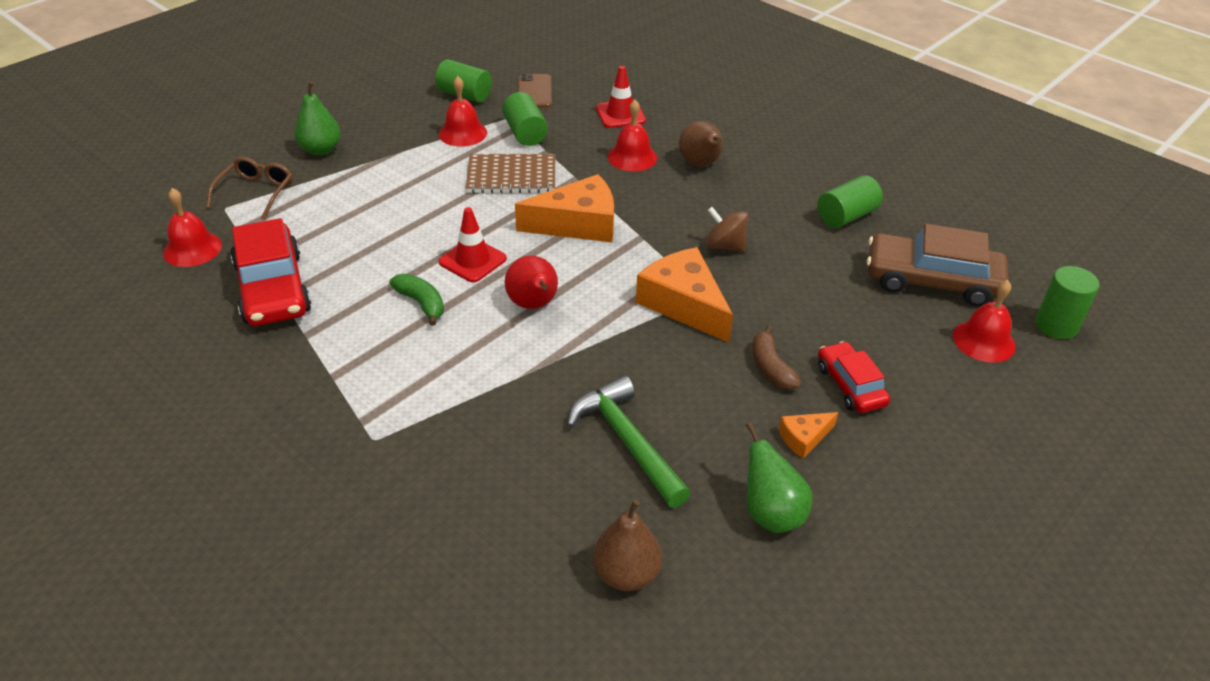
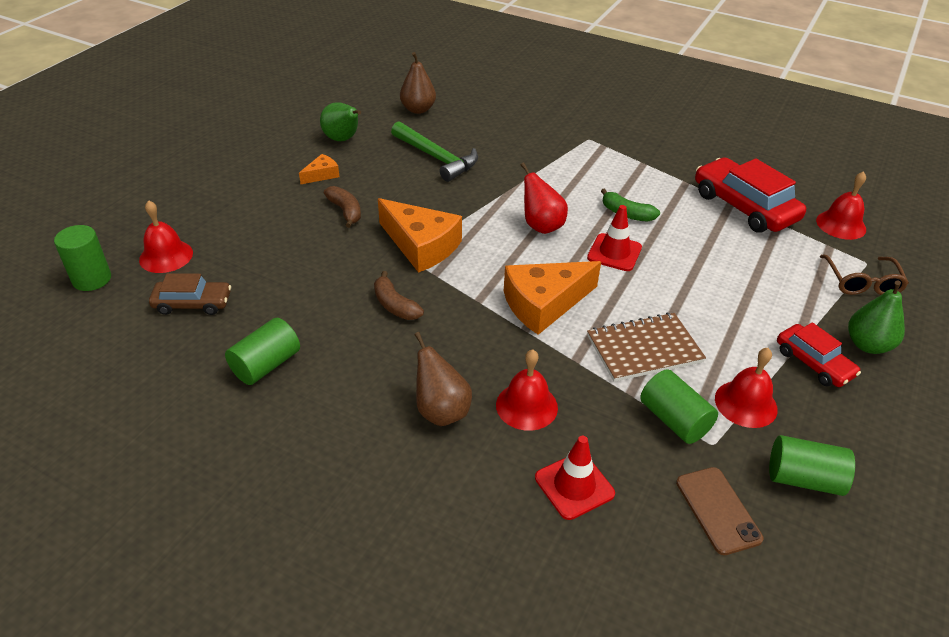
camera: 165 degrees right, 0 degrees up
(724, 246) = (395, 305): brown spinning top -> brown banana
(850, 385) = (285, 208): red car -> red car (813, 363)
(932, 280) = (193, 303): brown car -> brown car, size x0.58

